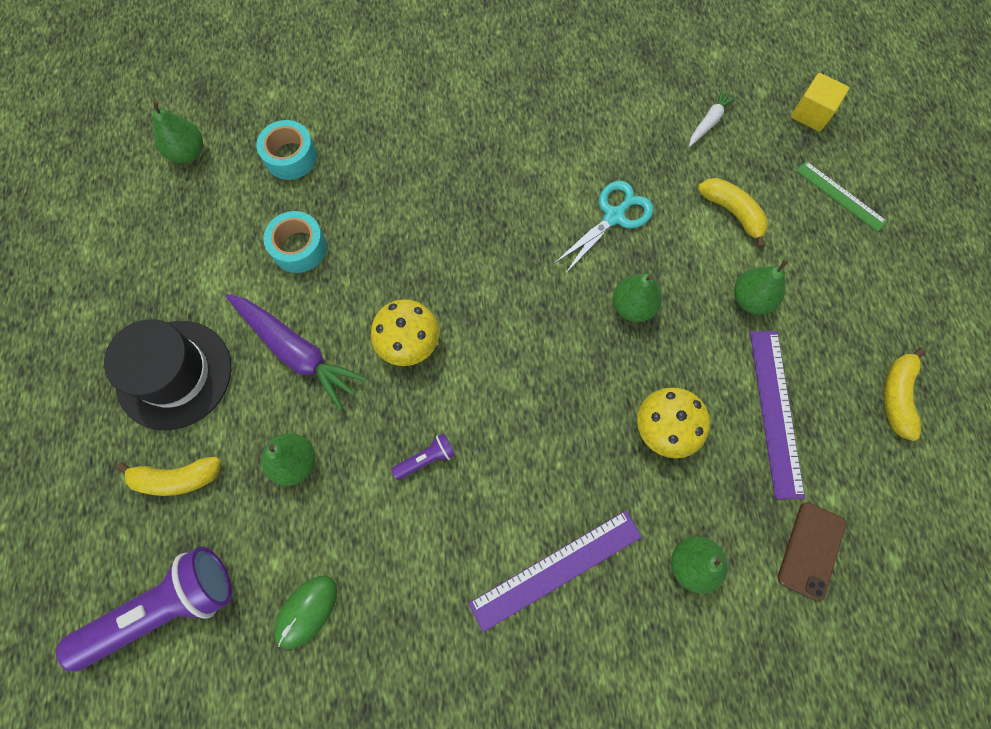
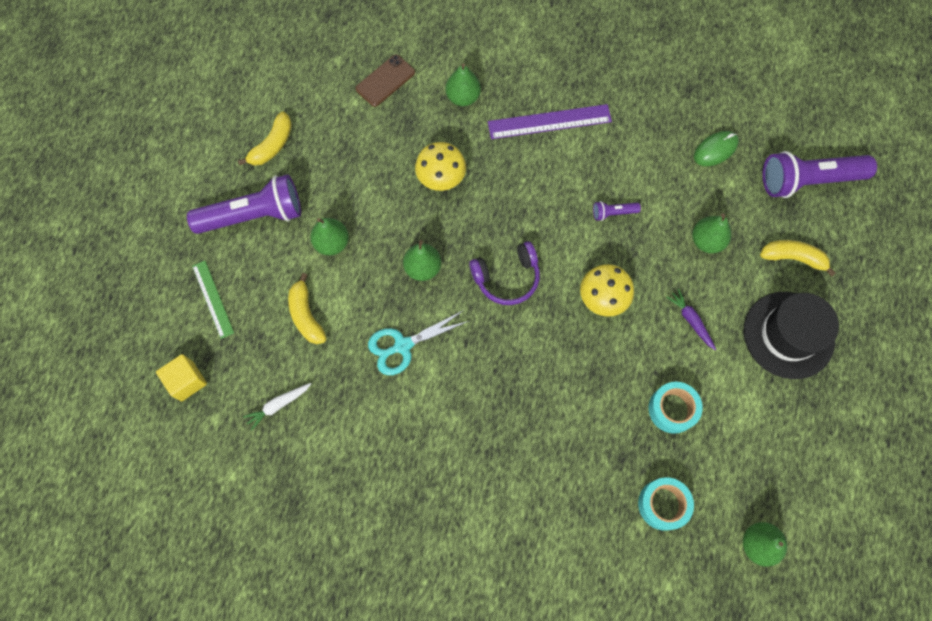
camera: 160 degrees left, 0 degrees up
(296, 352) = (691, 320): purple carrot -> purple carrot, size x0.52
(530, 328) = (507, 278): none -> purple headphones
(776, 412) = (360, 163): purple ruler -> none
(859, 300) = (254, 215): none -> purple flashlight

